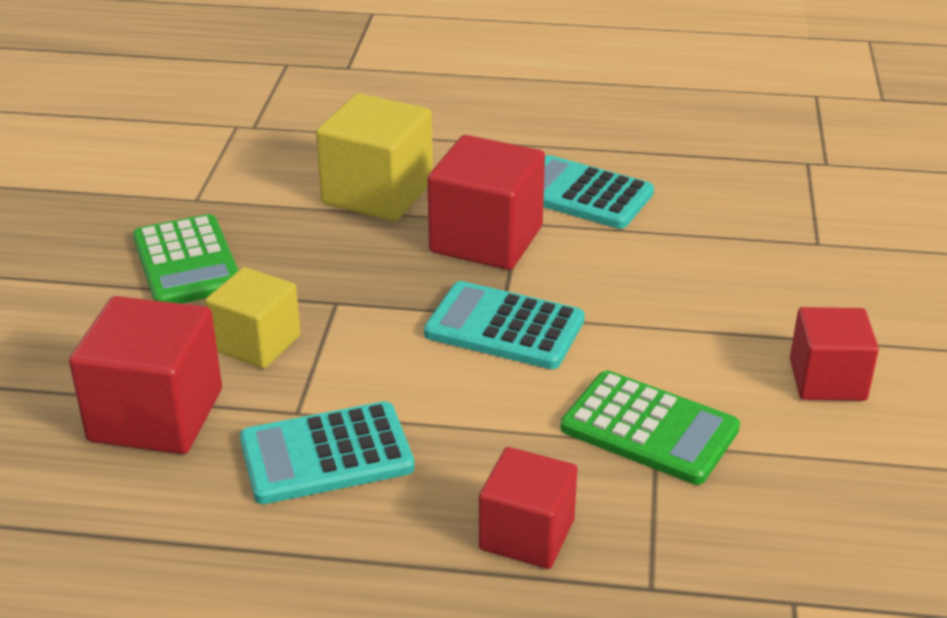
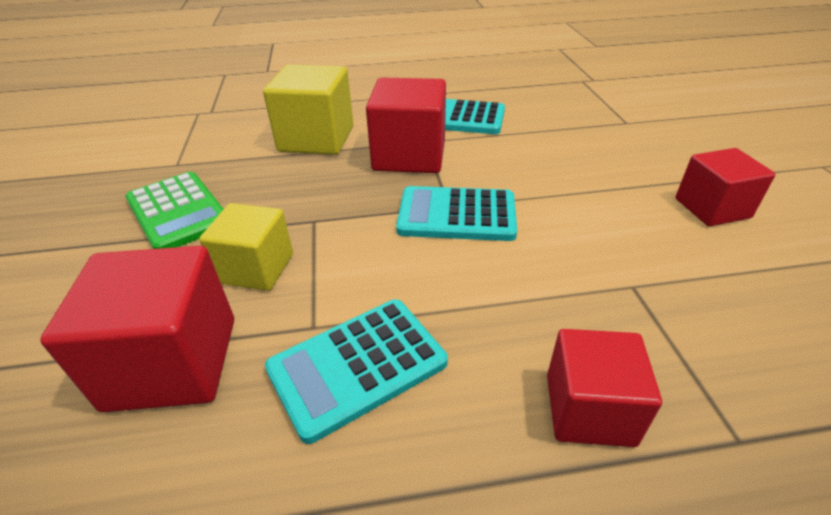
camera: 15 degrees left, 5 degrees up
(649, 429) = (619, 274): green calculator -> none

